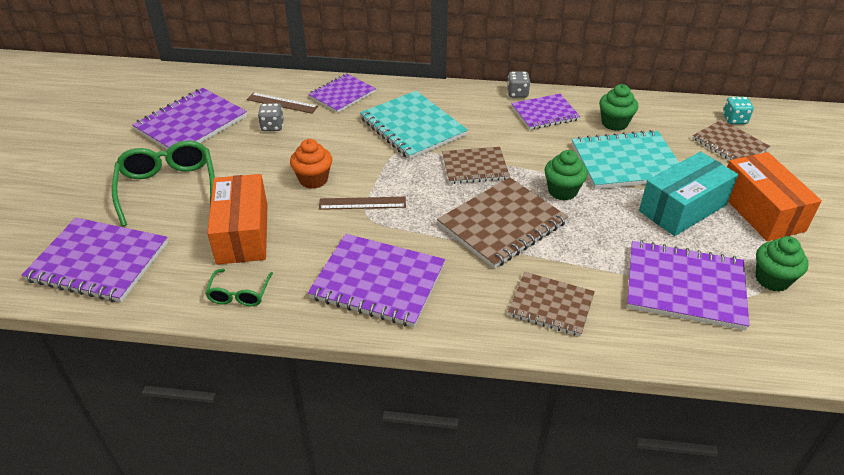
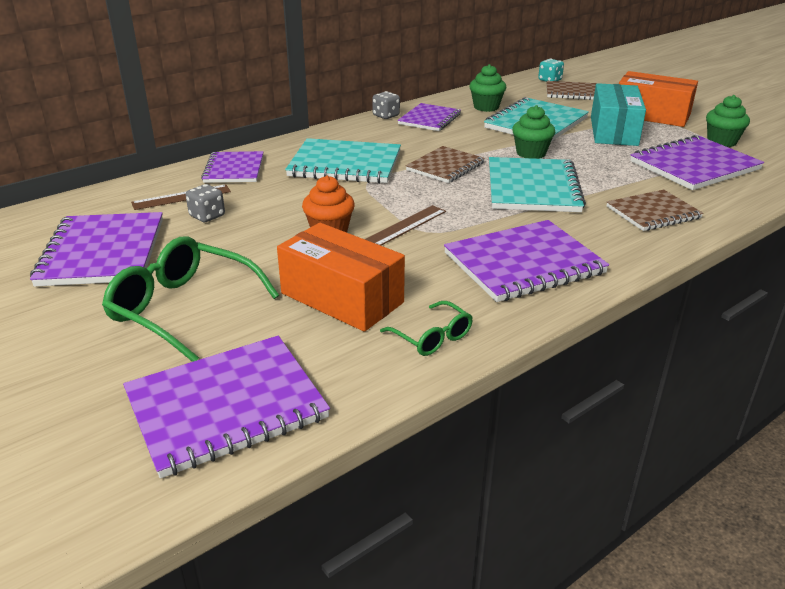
camera: 45 degrees left, 10 degrees down
(502, 224) = (532, 188): brown notebook -> turquoise notebook

